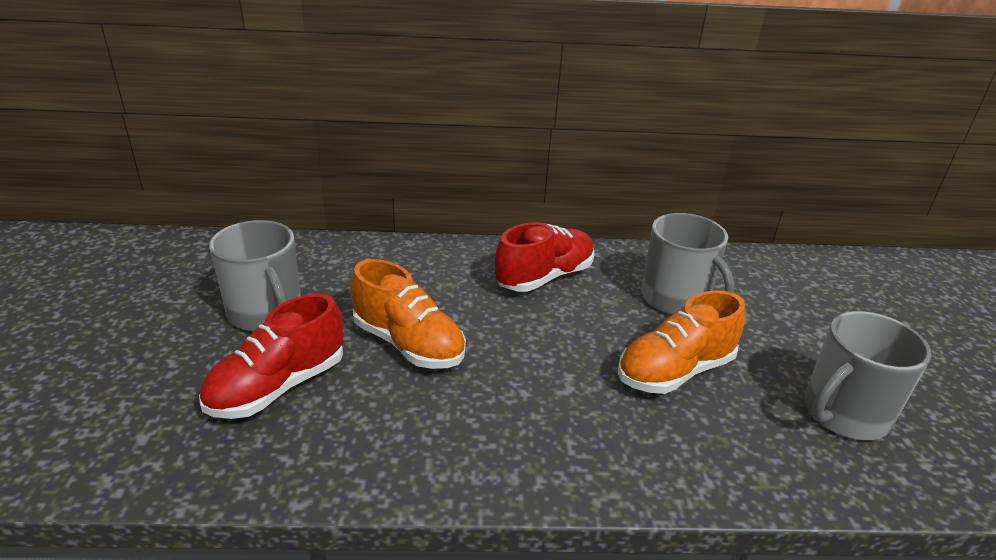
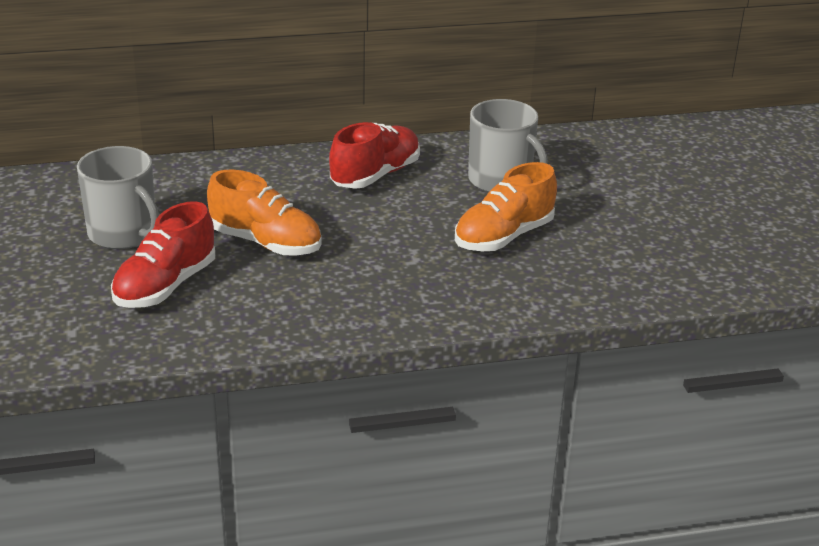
camera: 10 degrees left, 0 degrees up
(844, 413) = (643, 251): grey mug -> none

